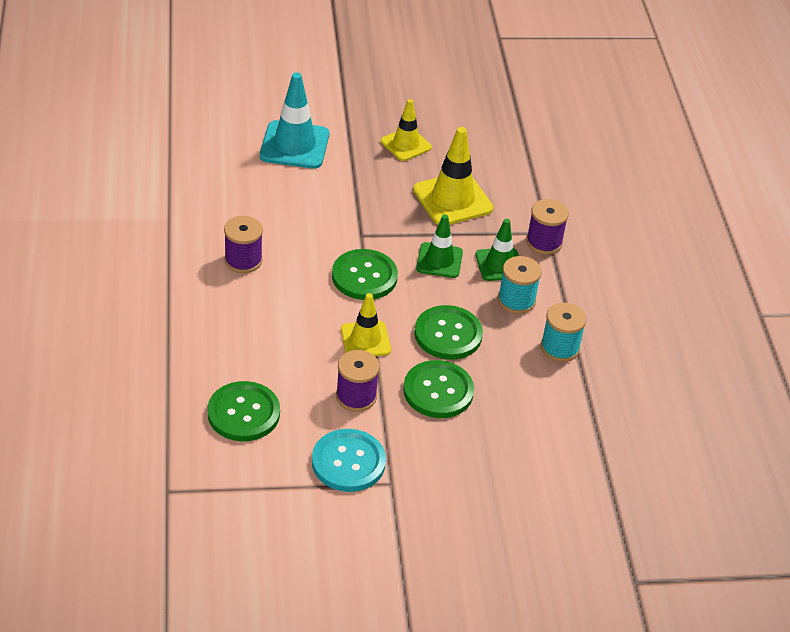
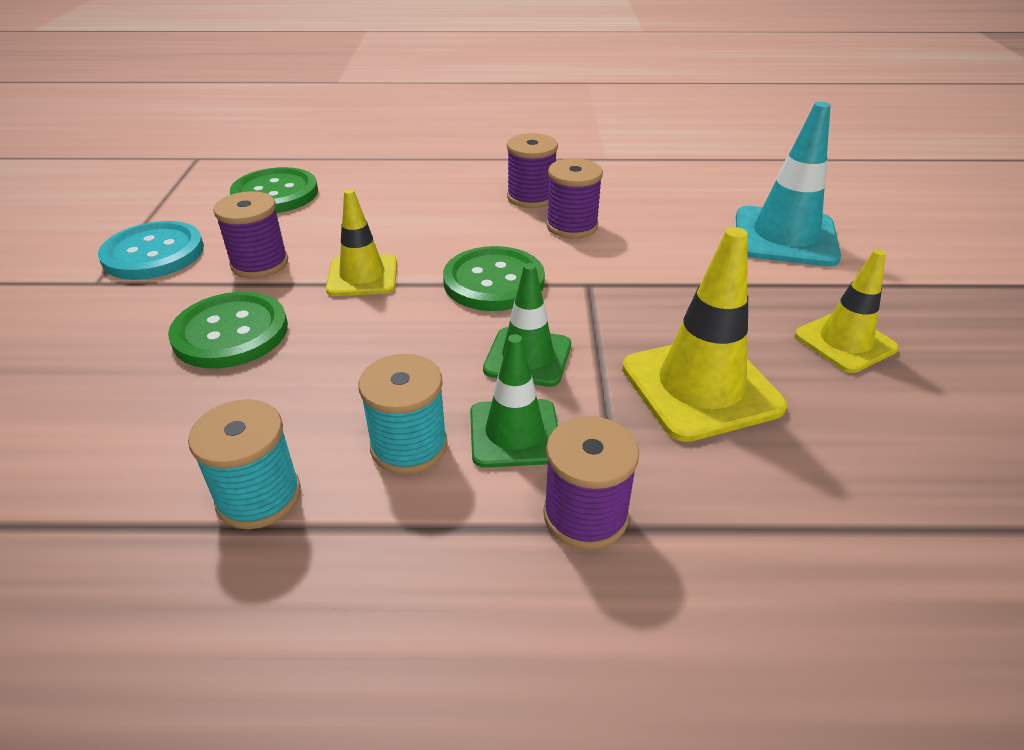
camera: 100 degrees right, 5 degrees down
(287, 240) = (572, 226): none -> purple spool
(448, 334) = (347, 352): green button -> none

